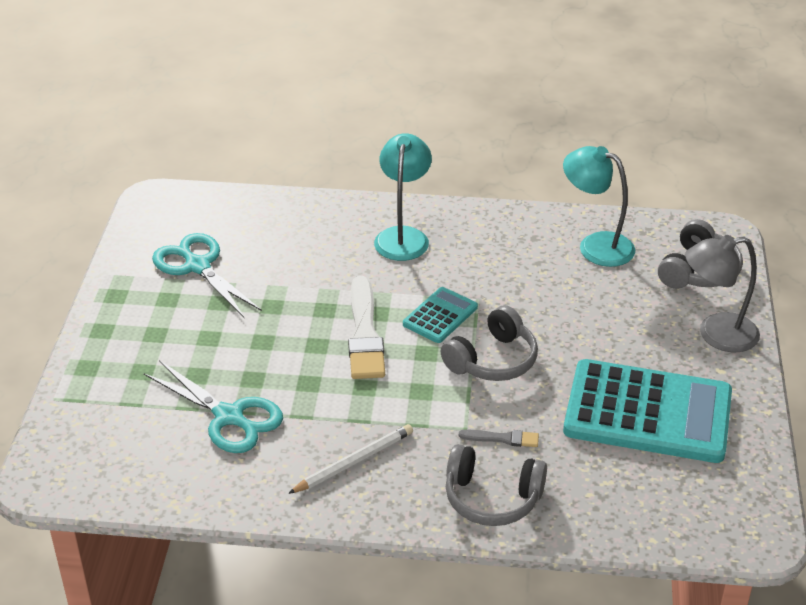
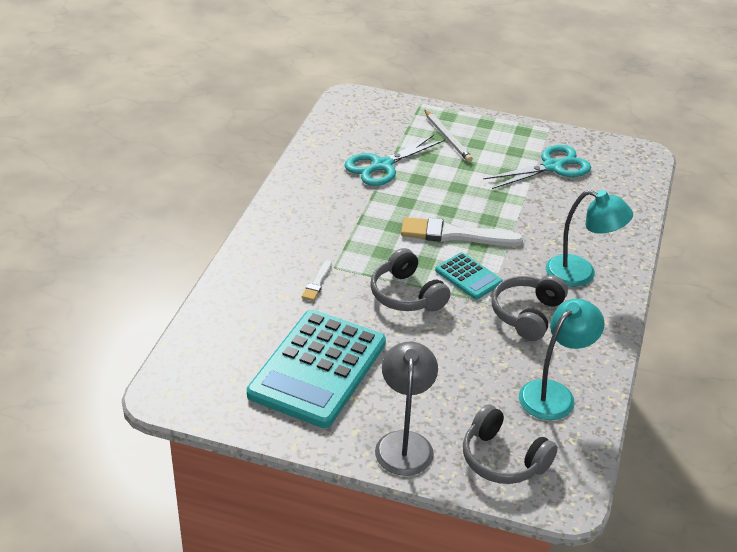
camera: 100 degrees right, 0 degrees up
(354, 462) = (320, 211): white pencil -> white pencil (447, 138)
(492, 498) = (260, 266): grey headphones -> grey headphones (527, 314)
(502, 438) = (317, 283): grey brush -> white brush

